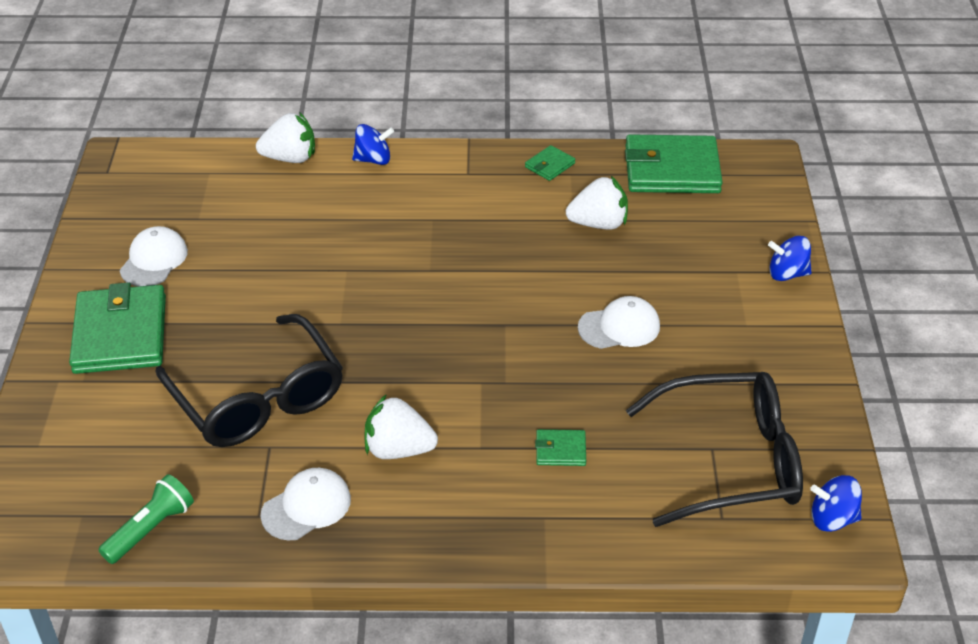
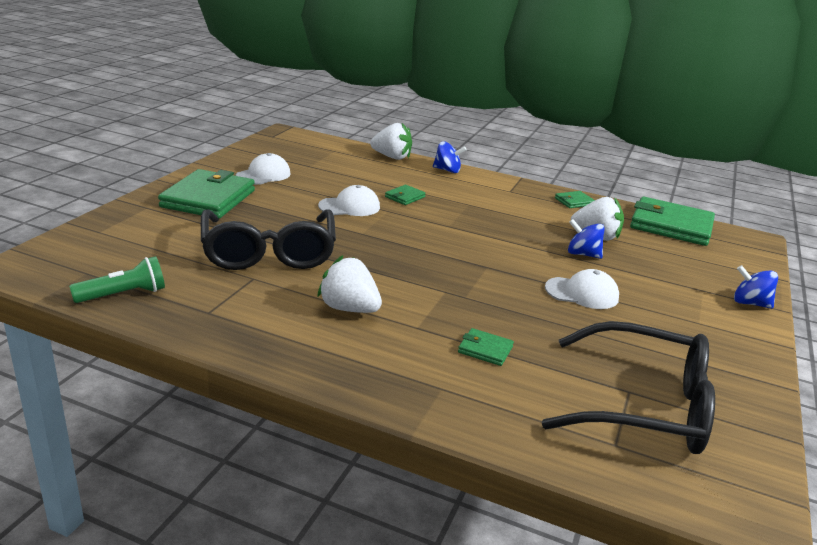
camera: 20 degrees right, 15 degrees down
(306, 507) = (249, 318): white cap -> white cap (349, 206)
(351, 235) = (405, 197): none -> green wallet
(832, 519) = (738, 484): blue spinning top -> blue spinning top (582, 254)

